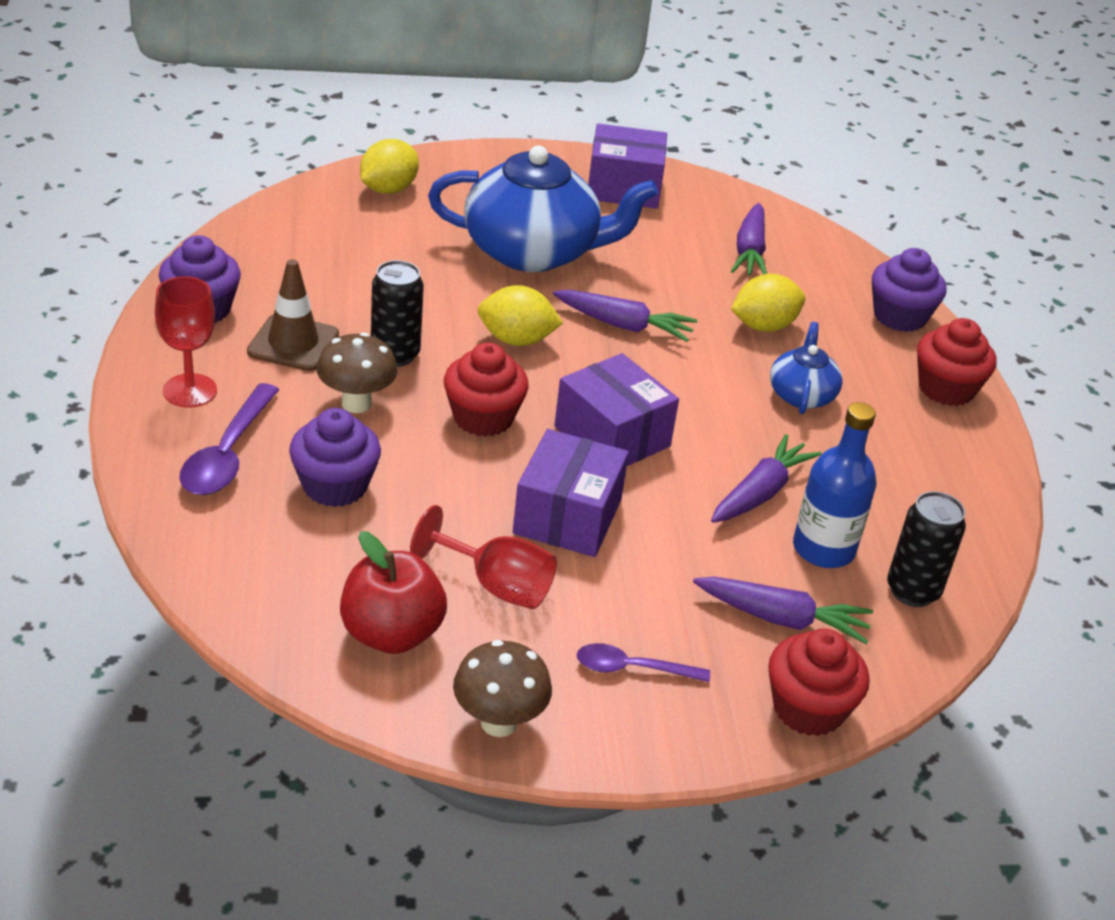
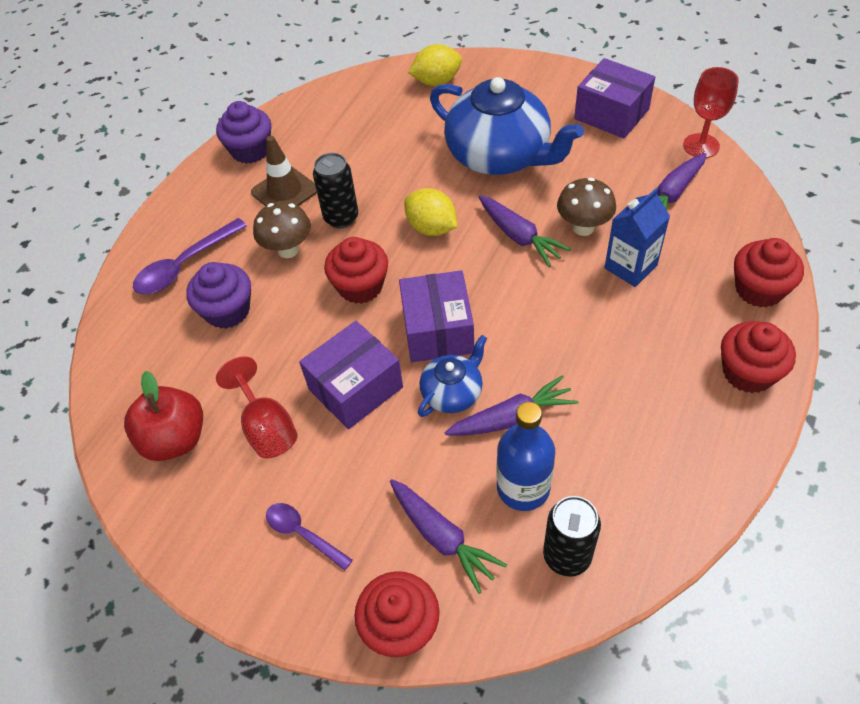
camera: 40 degrees right, 15 degrees up
(190, 391) = (198, 211): red goblet -> red goblet (701, 146)
(498, 722) = (185, 538): brown mushroom -> brown mushroom (583, 228)
(763, 326) = (630, 267): yellow lemon -> blue carton
(801, 395) = (614, 339): blue teapot -> blue teapot (453, 393)
(899, 316) = (759, 289): purple cupcake -> red cupcake

